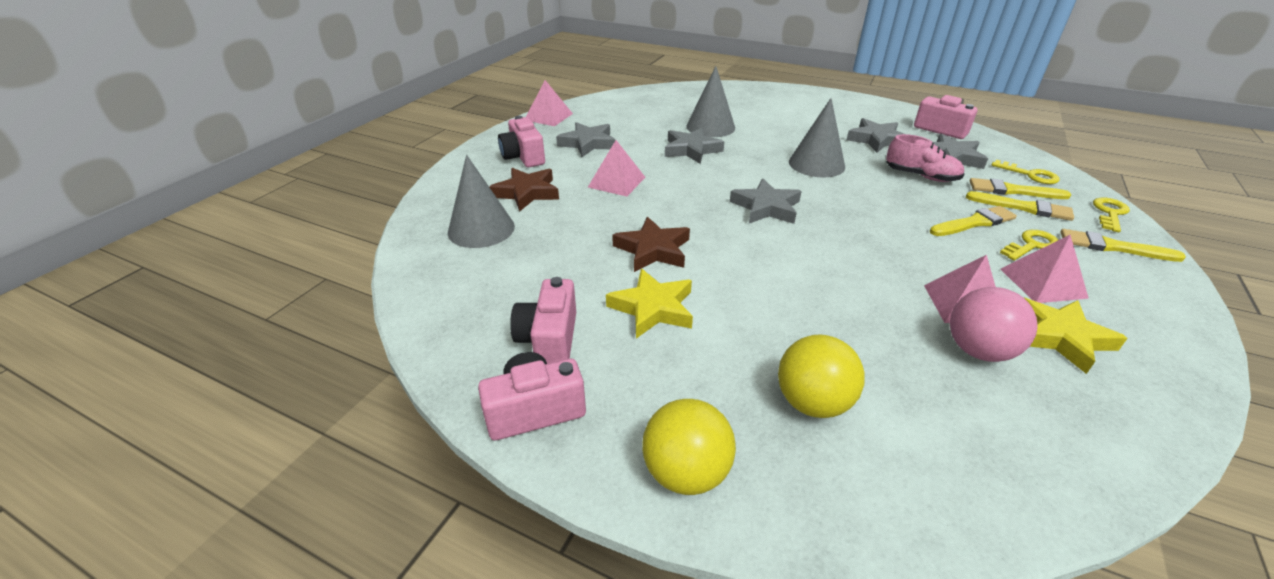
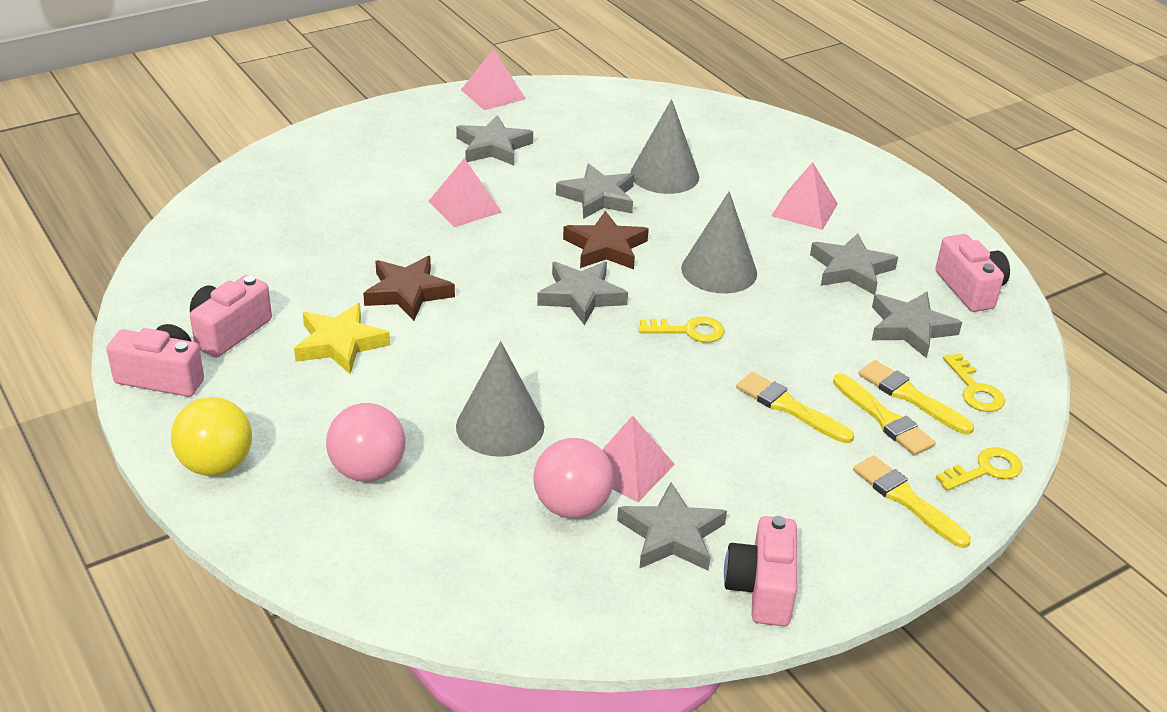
camera: 30 degrees right, 0 degrees up
(481, 229) = (280, 208): grey cone -> grey cone (500, 426)
(523, 157) = (406, 140): pink camera -> pink camera (761, 588)
(527, 193) = (362, 185): brown star -> brown star (605, 247)
(812, 402) = (368, 470): yellow ball -> pink ball
(921, 176) = (824, 334): pink shoe -> none
(974, 222) = (789, 407): yellow brush -> yellow brush turned 150 degrees counterclockwise
(1031, 245) = (811, 456): yellow key -> yellow key (689, 331)
(1043, 283) = (748, 491): pink pyramid -> pink pyramid (804, 210)
(1059, 337) = (671, 535): yellow star -> grey star

